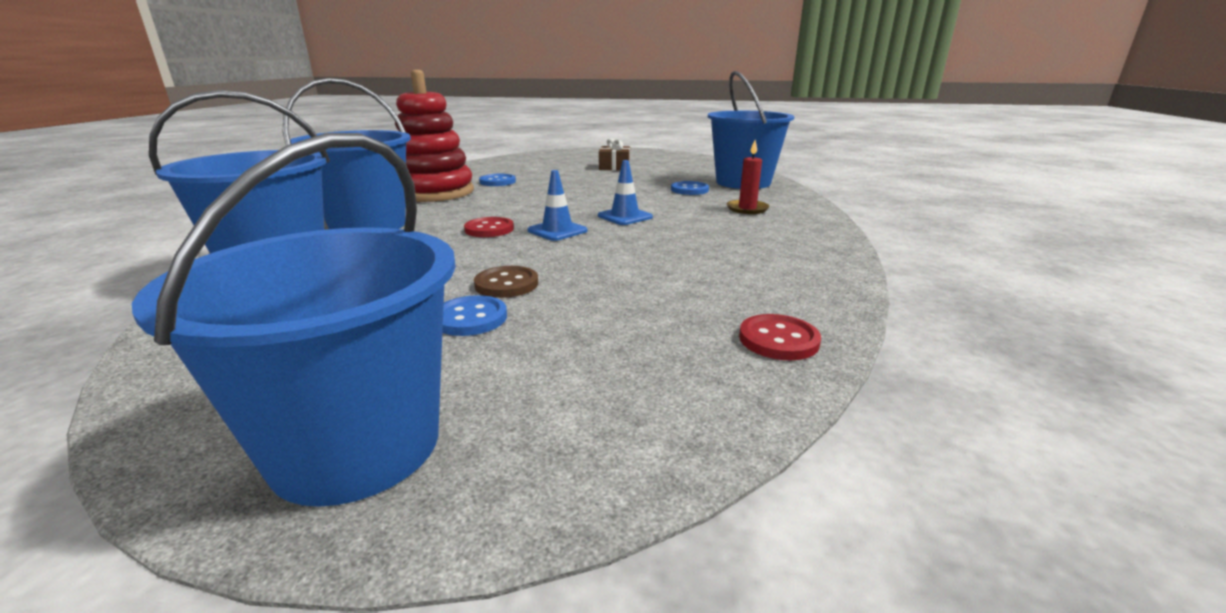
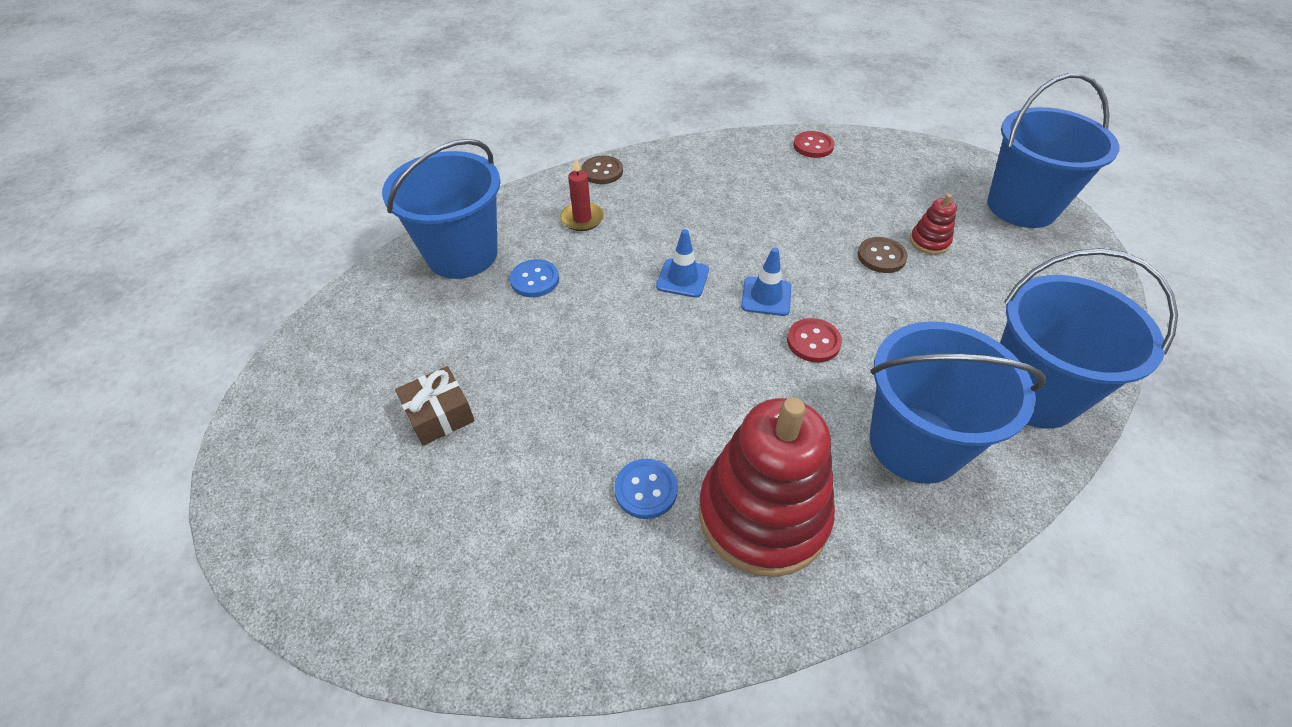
camera: 125 degrees left, 25 degrees up
(470, 318) = (929, 242): blue button -> red stacking toy
(820, 226) = (602, 171): none -> brown button

